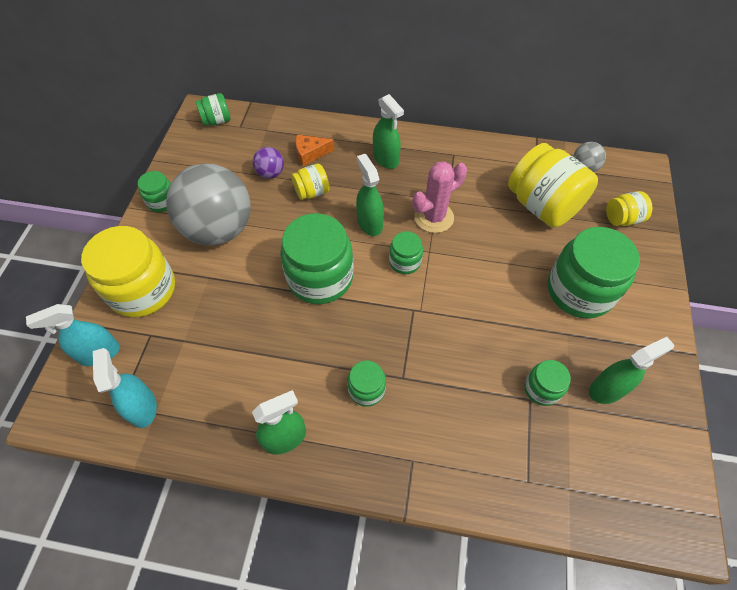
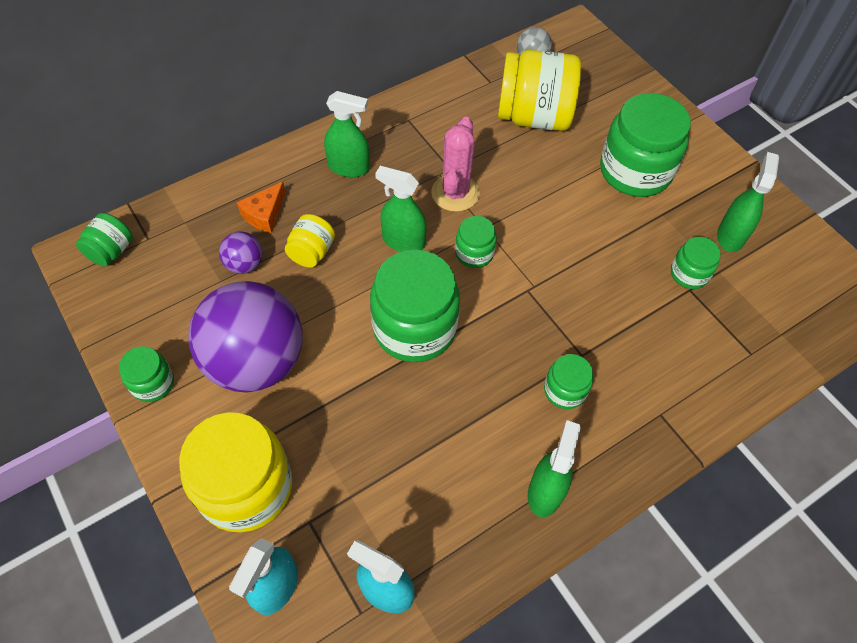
camera: 45 degrees left, 0 degrees up
(219, 229) = (256, 361): grey ball -> purple ball
(622, 219) = (605, 85): yellow jar -> none

